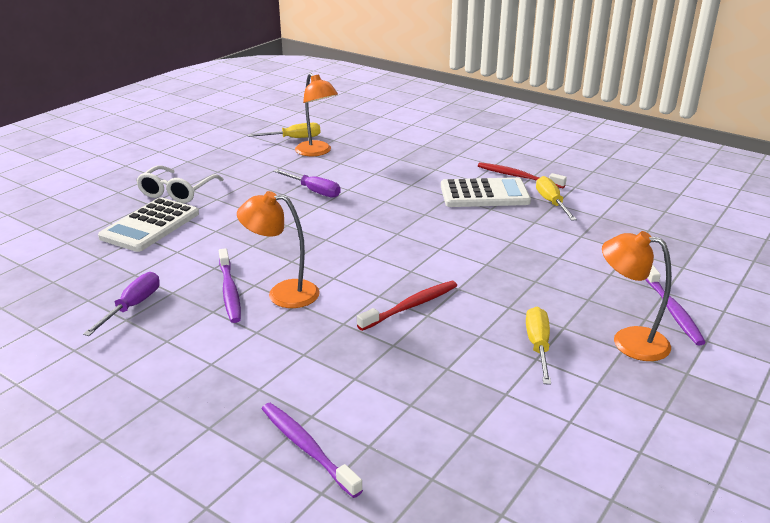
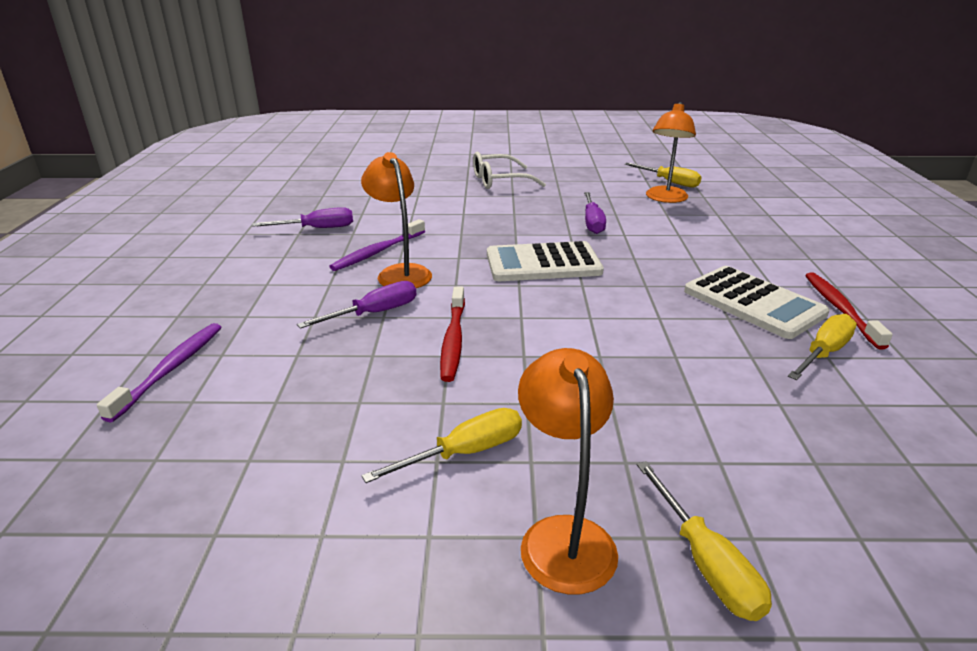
camera: 55 degrees right, 0 degrees up
(150, 226) = (436, 192): white calculator -> white calculator (543, 263)
(334, 325) = (374, 313): none -> purple screwdriver
(411, 306) = (453, 340): red toothbrush -> red toothbrush turned 75 degrees clockwise
(672, 310) = (705, 563): purple toothbrush -> yellow screwdriver

